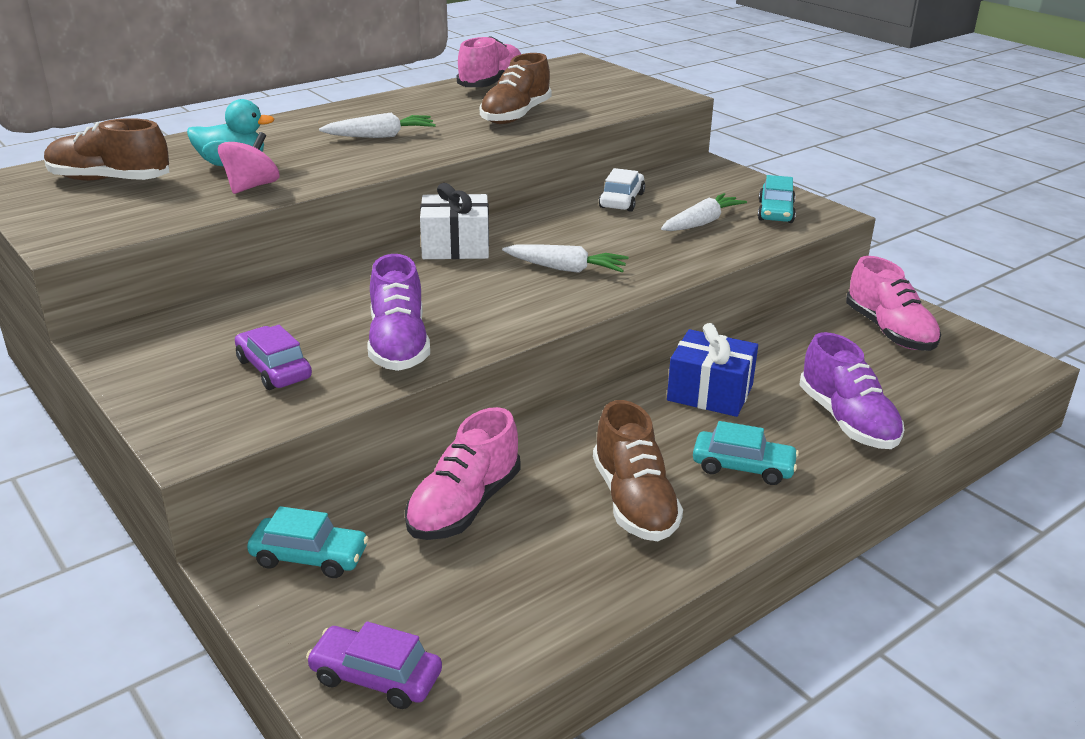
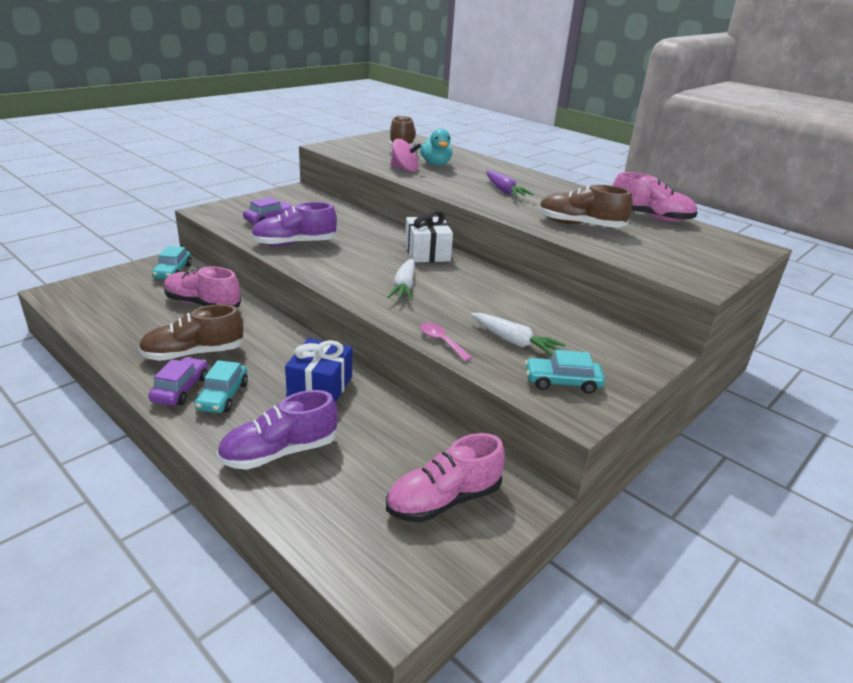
camera: 80 degrees right, 0 degrees up
(376, 677) = (84, 291): purple car -> purple car (181, 389)
(381, 136) = (504, 191): white carrot -> purple carrot
(622, 200) = (541, 308): white car -> none
(708, 258) = (441, 341): none -> pink spoon

